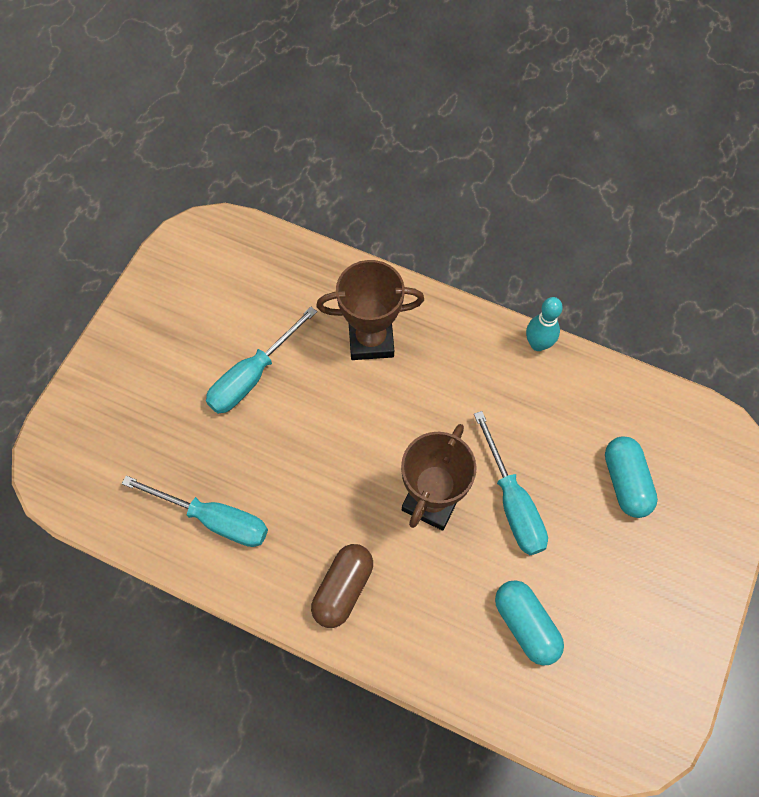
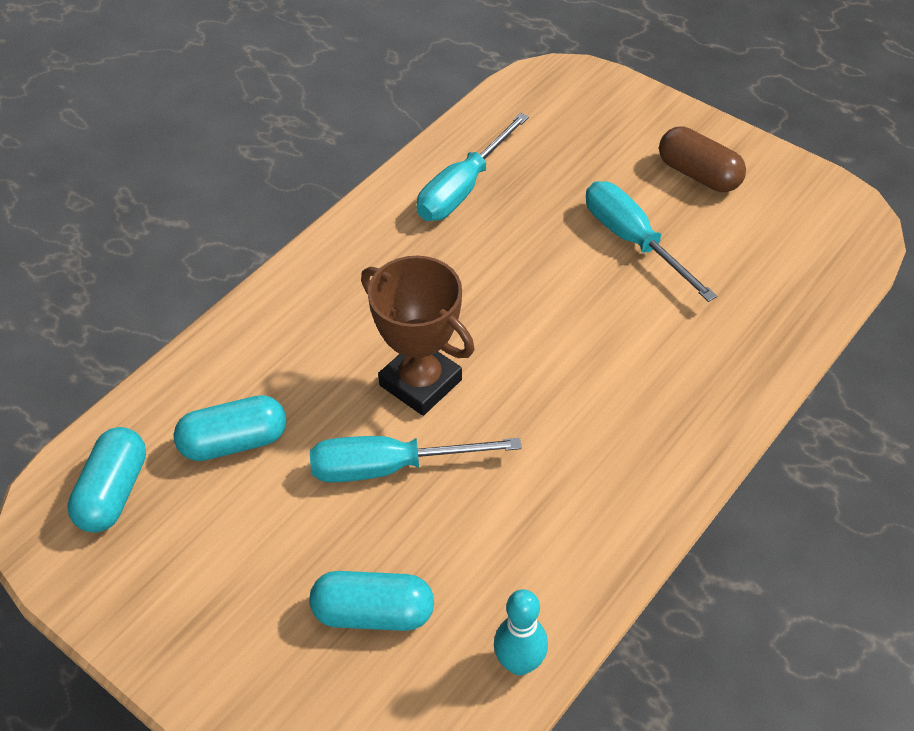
camera: 105 degrees right, 15 degrees down
(343, 589) = (345, 281): brown capsule -> brown capsule (698, 174)
(371, 340) = (663, 363): brown trophy -> none
(538, 344) = (619, 562): turquoise bowling pin -> turquoise bowling pin (519, 663)
(598, 704) = (113, 492): none -> turquoise capsule

